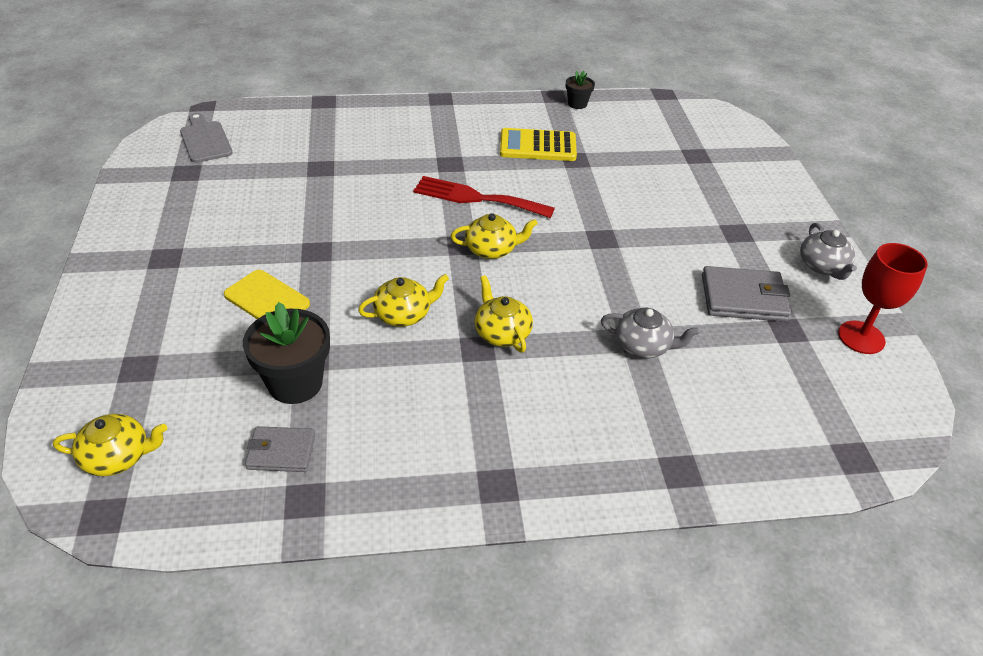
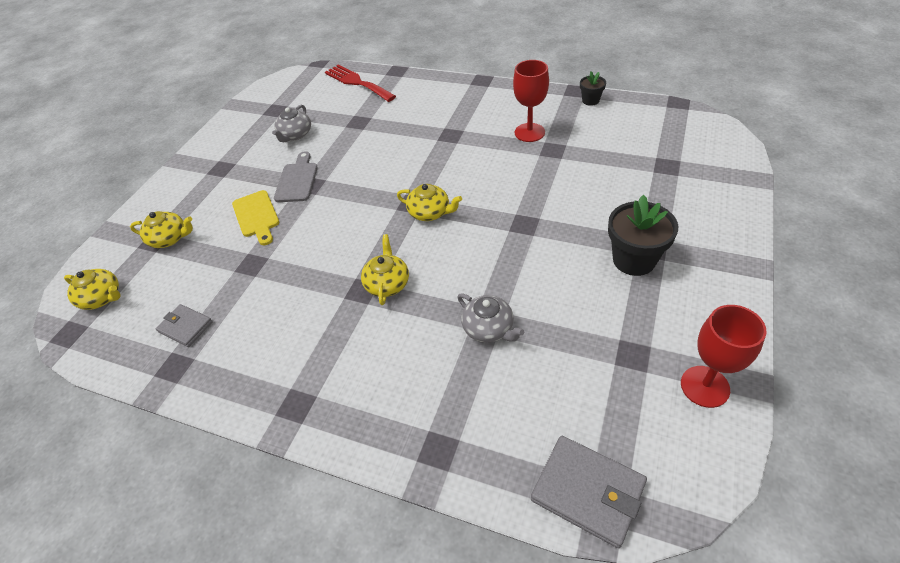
camera: 35 degrees right, 5 degrees up
(205, 140) = (302, 88): grey cutting board -> grey cutting board (297, 180)
(295, 383) = (228, 280): black flower pot -> black flower pot (634, 260)
(403, 314) = (331, 248): yellow teapot -> yellow teapot (170, 238)
(477, 198) = (450, 167): red fork -> red fork (357, 82)
(537, 146) = (529, 132): yellow calculator -> red goblet
(743, 298) = (612, 311): grey wallet -> grey wallet (587, 491)
(822, 266) = (717, 302): grey teapot -> grey teapot (295, 135)

